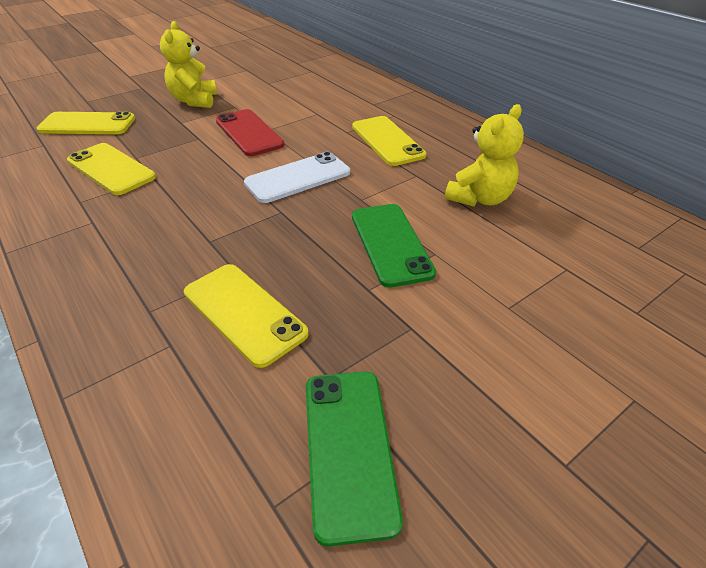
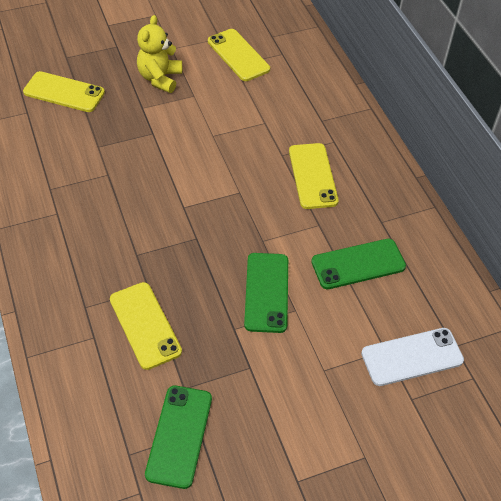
camera: 15 degrees right, 10 degrees up
(111, 169) = (77, 156): yellow phone -> yellow phone (238, 55)
(249, 133) = (197, 136): red phone -> none
(298, 178) = (221, 204): white phone -> white phone (412, 357)
(479, 198) = (358, 264): yellow teddy bear -> green phone

